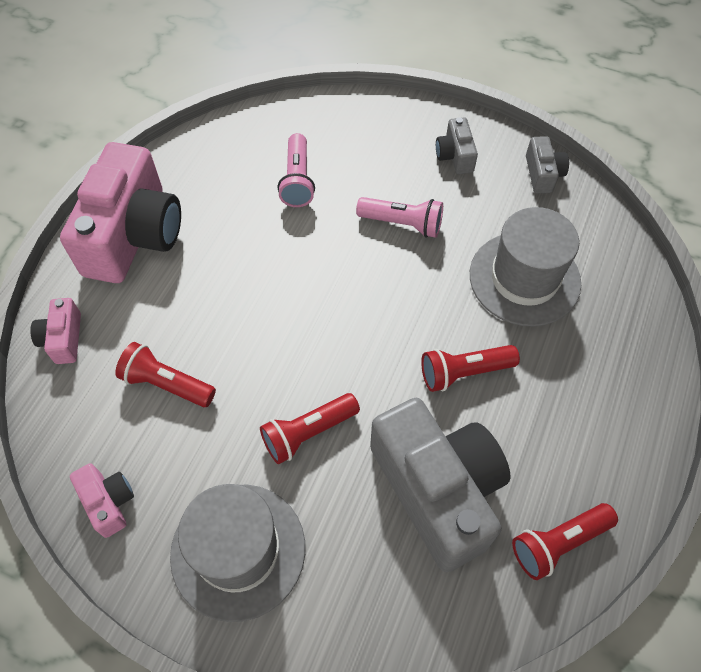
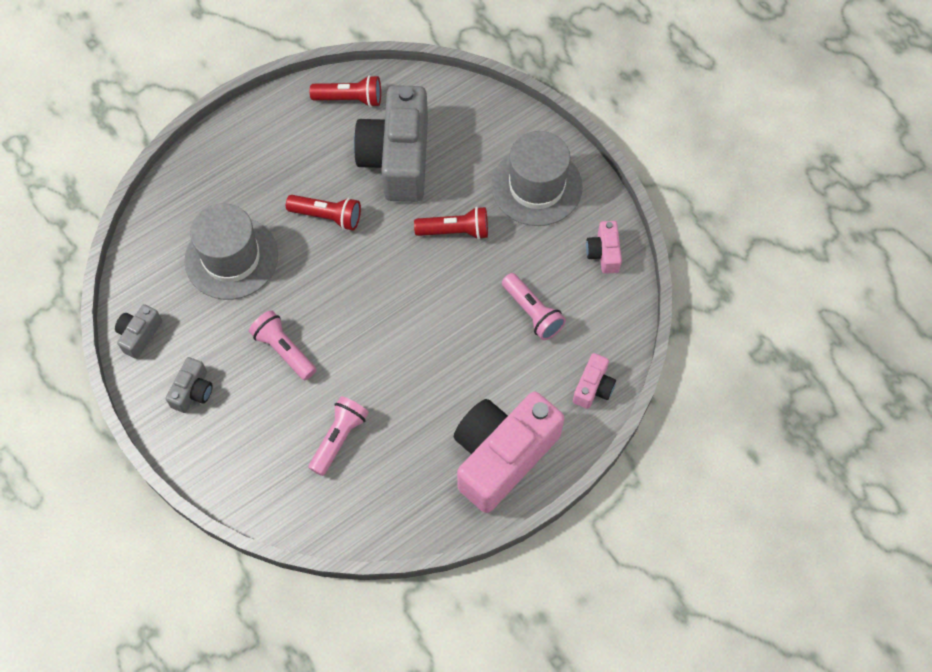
camera: 150 degrees left, 5 degrees up
(167, 384) = (532, 312): red flashlight -> pink flashlight

